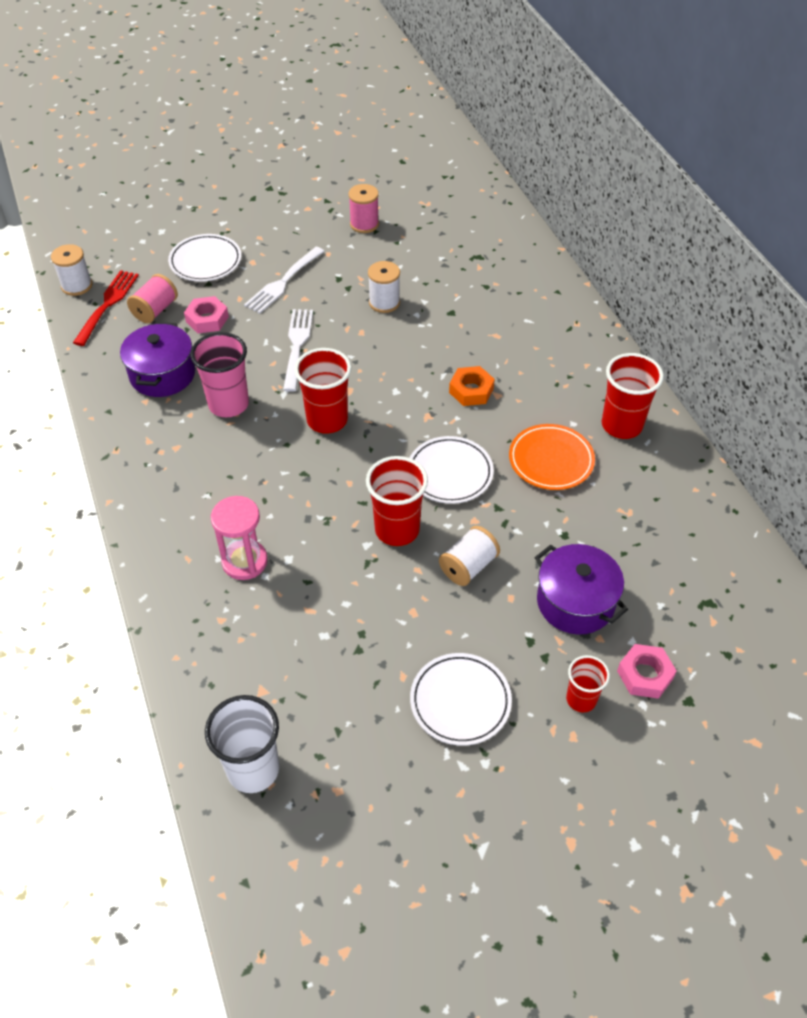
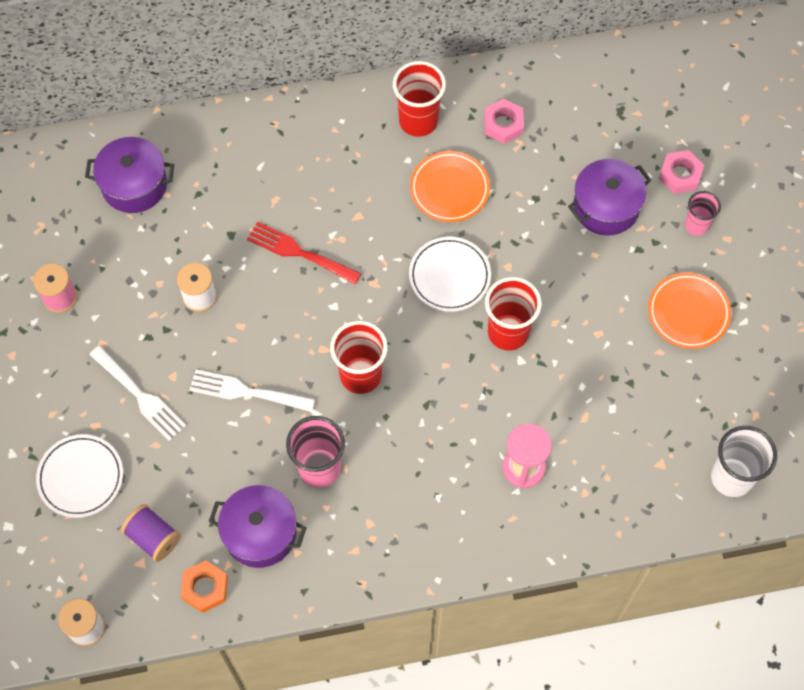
camera: 80 degrees left, 15 degrees up
(107, 304) = (130, 591): red fork -> red fork (299, 252)
(155, 310) = (153, 537): pink spool -> purple spool
(207, 319) = (182, 481): pink nut -> pink nut (503, 124)
(460, 701) = (688, 313): white plate -> orange plate
(468, 566) = (557, 281): white spool -> none
(471, 390) = (347, 238): orange nut -> orange nut (205, 588)
(482, 247) = (134, 185): none -> purple pot
(581, 699) = (696, 225): red cup -> pink cup

